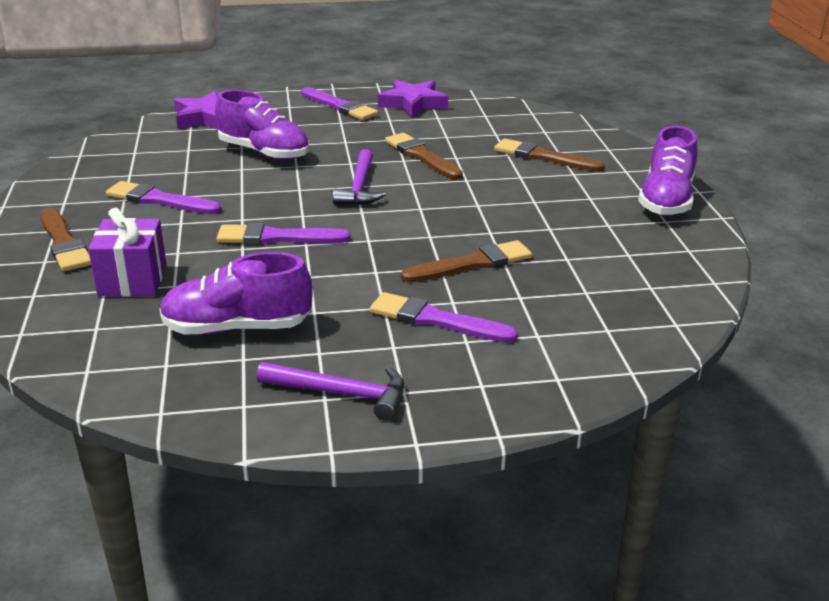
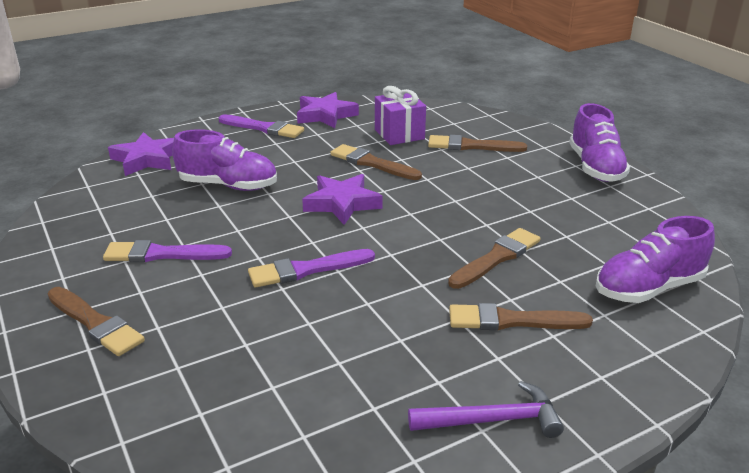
camera: 20 degrees left, 0 degrees up
(132, 280) = (199, 348): purple gift -> purple gift (399, 134)
(237, 328) = (342, 375): purple shoe -> purple shoe (648, 288)
(359, 187) = (342, 203): purple hammer -> purple star
(436, 320) = (511, 321): purple brush -> brown brush

